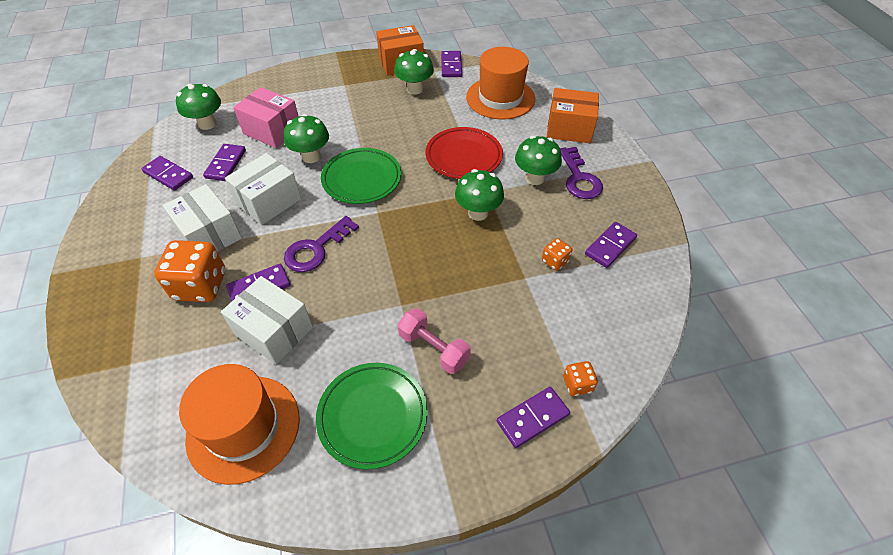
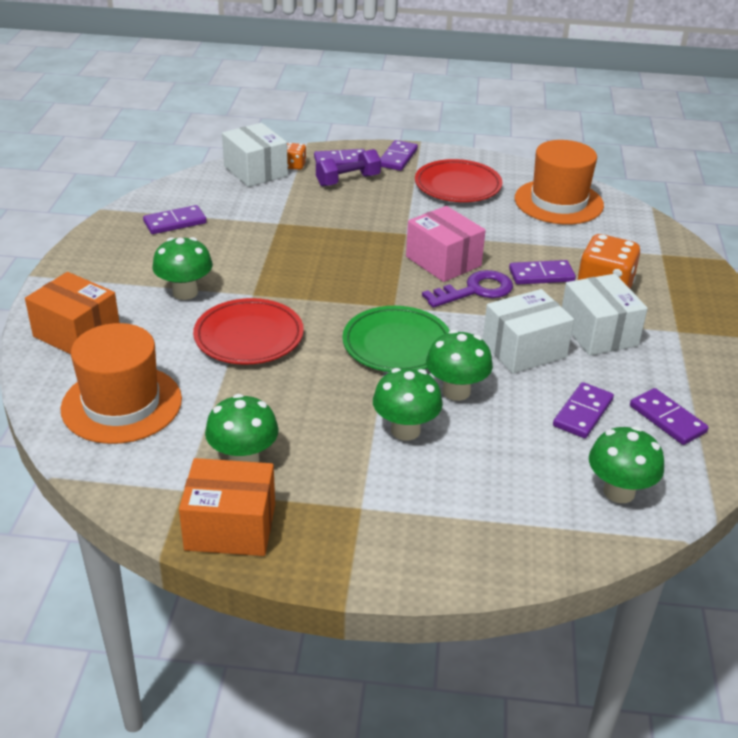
camera: 160 degrees left, 15 degrees down
(272, 130) = (508, 449): pink box -> pink box (443, 261)
(274, 331) = (529, 244): white box -> white box (255, 171)
(373, 416) = (457, 186): green plate -> red plate
(433, 348) = (392, 204): pink dumbbell -> none
(451, 66) = (144, 491): purple domino -> purple domino (397, 158)
(478, 213) = (280, 278): green mushroom -> green mushroom (405, 430)
(502, 377) = (348, 180): none -> purple dumbbell
(555, 261) = (239, 226): orange dice -> none
(579, 178) = (135, 279): purple key -> none

